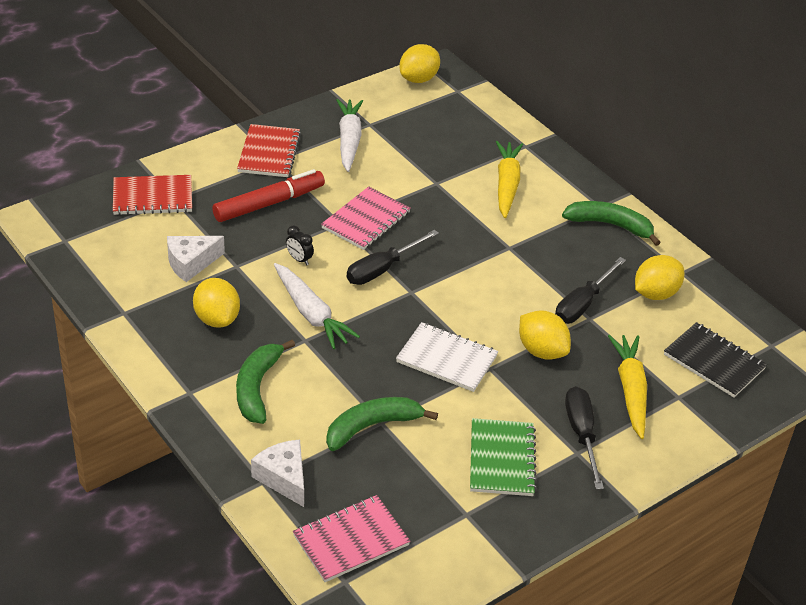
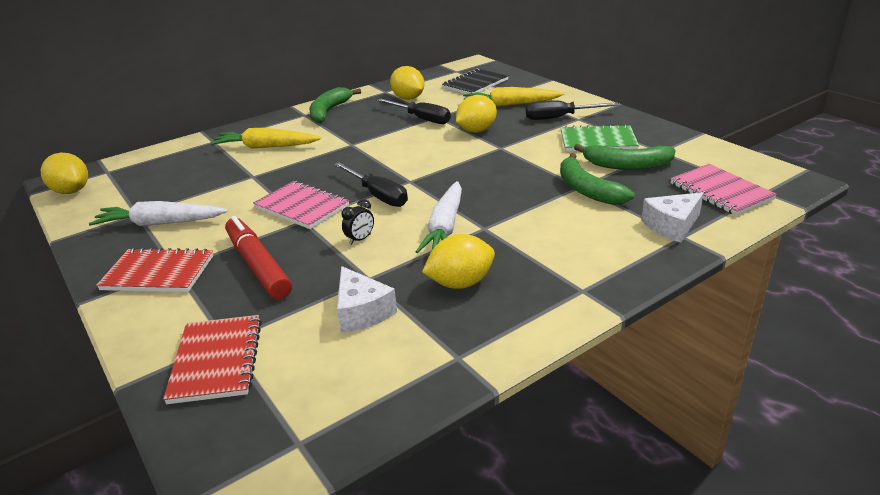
camera: 85 degrees left, 10 degrees down
(257, 388) = (560, 249): green banana -> green banana (627, 165)
(311, 313) = (445, 227): white carrot -> white carrot turned 135 degrees clockwise
(446, 359) = (494, 163): white notebook -> none

